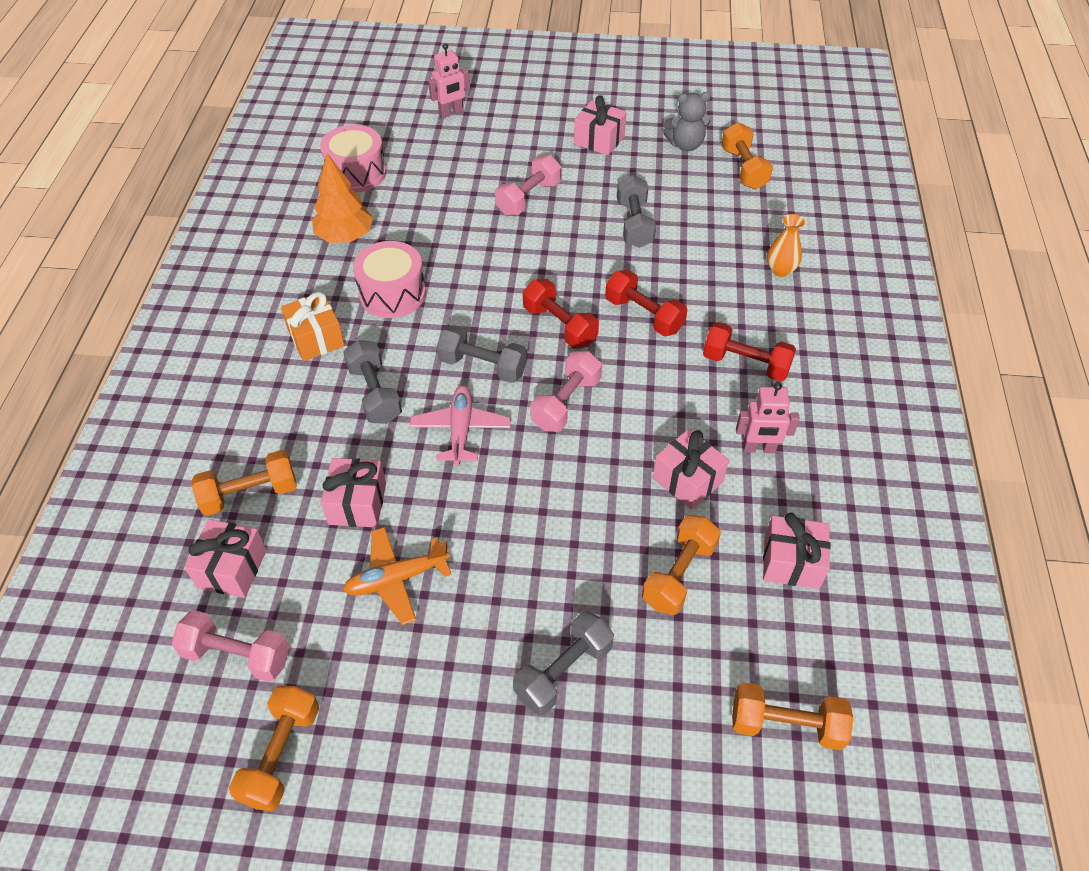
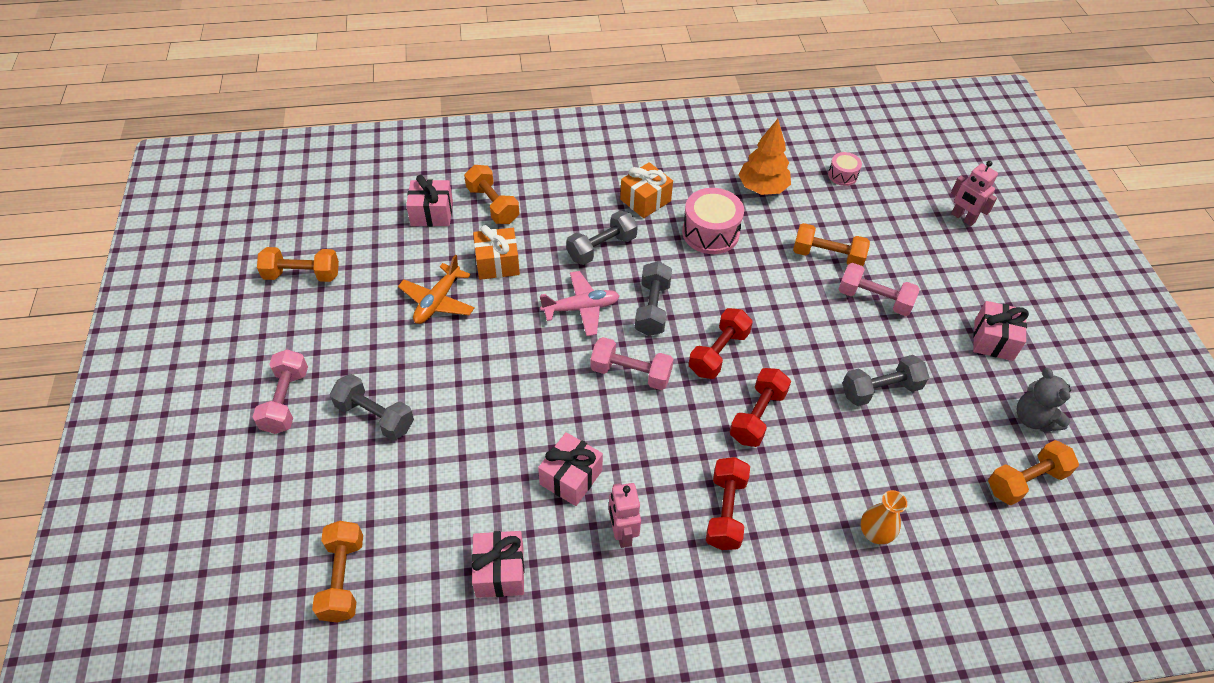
camera: 75 degrees right, 0 degrees up
(237, 655) = (368, 234): pink dumbbell -> pink dumbbell (286, 401)
(356, 173) = (842, 175): pink drum -> pink drum, size x0.54
(357, 503) = (497, 263): pink gift -> orange gift
(397, 579) = (438, 301): orange plane -> orange plane turned 120 degrees counterclockwise
(678, 574) = (472, 482): orange dumbbell -> orange dumbbell (827, 256)

